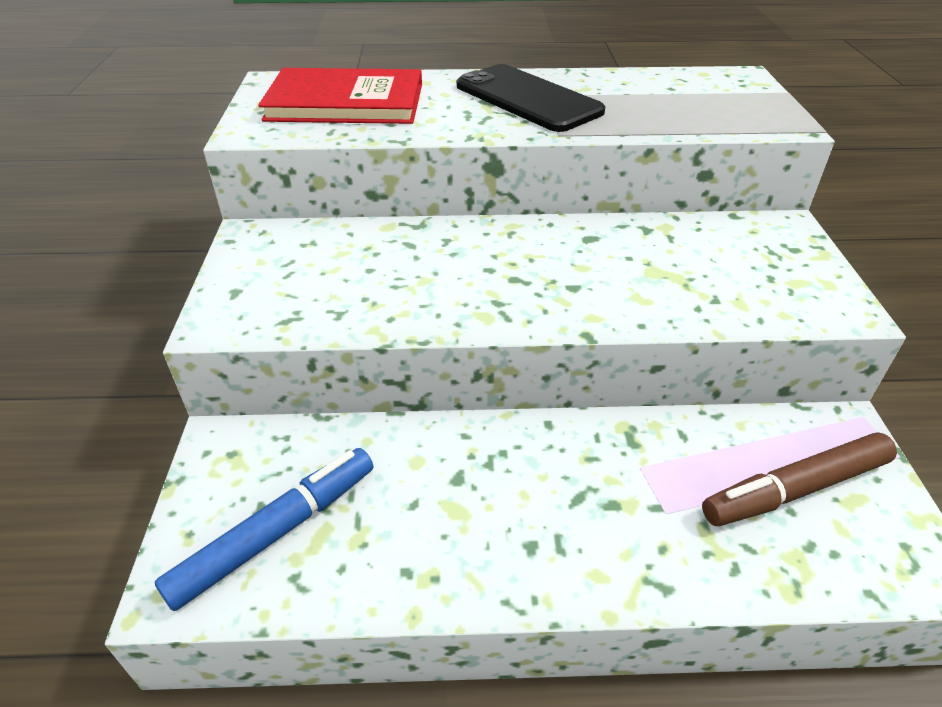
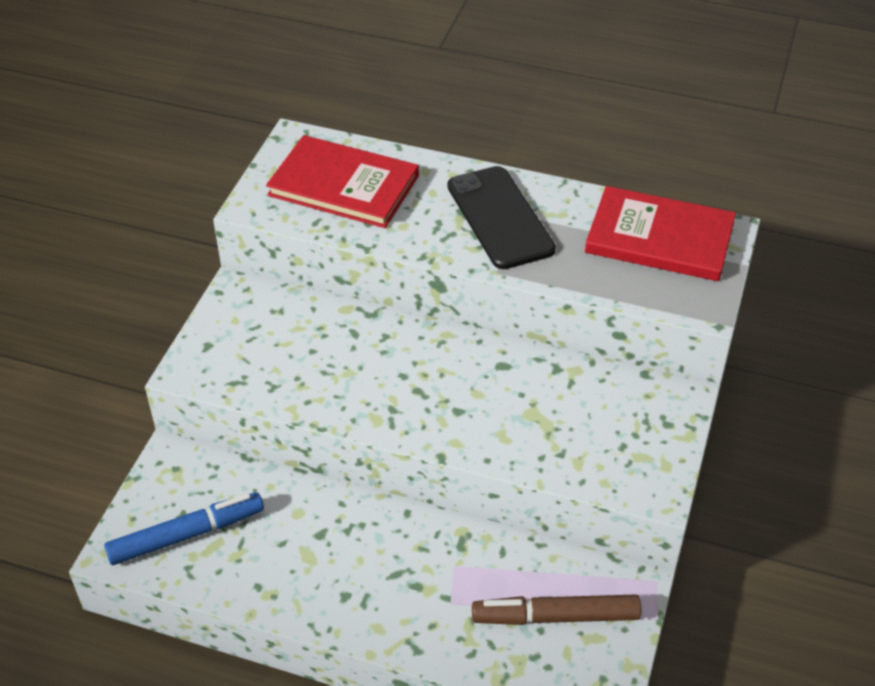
camera: 20 degrees right, 5 degrees up
(692, 88) = (659, 238): none -> red book

